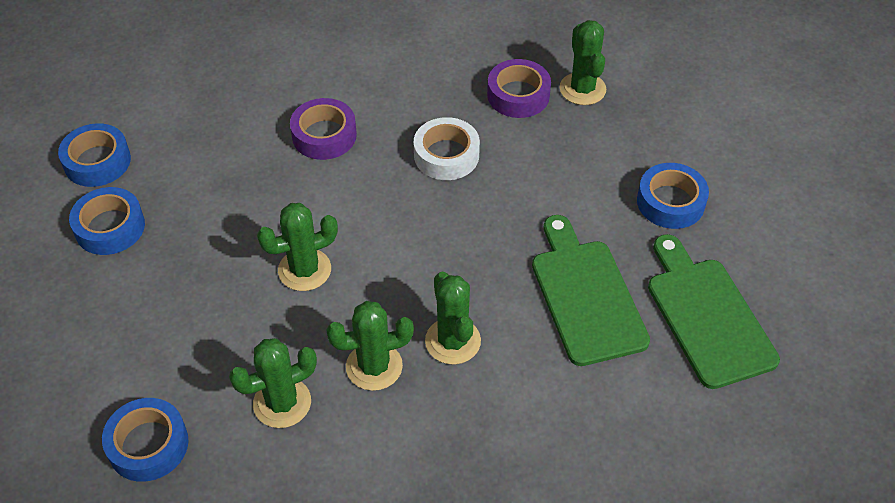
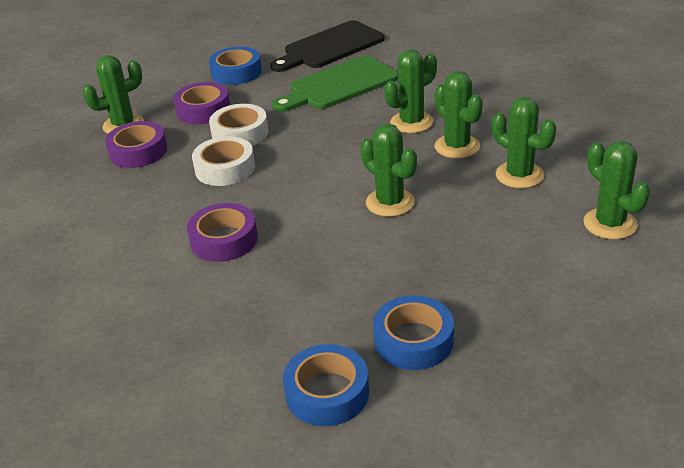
camera: 105 degrees left, 15 degrees down
(148, 445) = (610, 224): blue tape -> green cactus
(512, 179) = (240, 133): none -> white tape
(584, 157) = (203, 110): none -> purple tape
(707, 316) = (330, 47): green cutting board -> black cutting board

